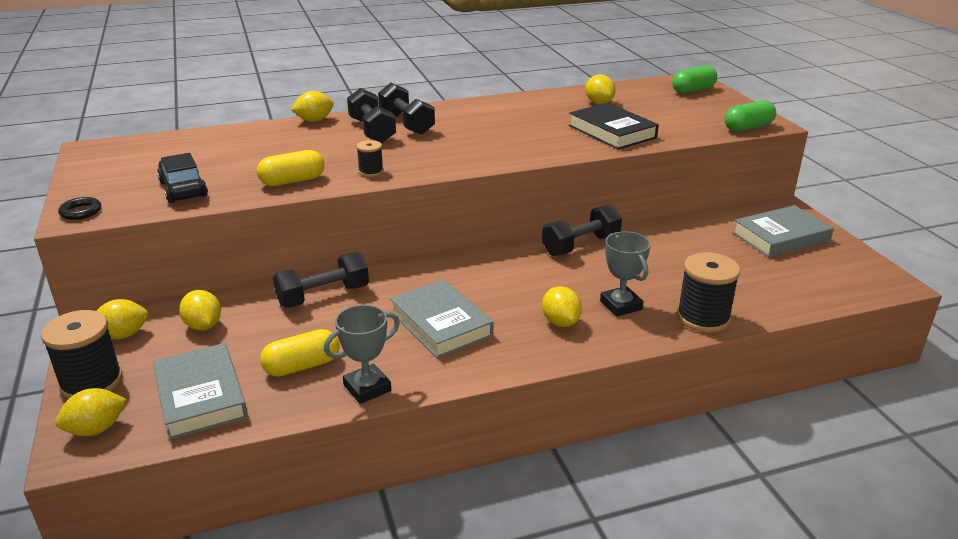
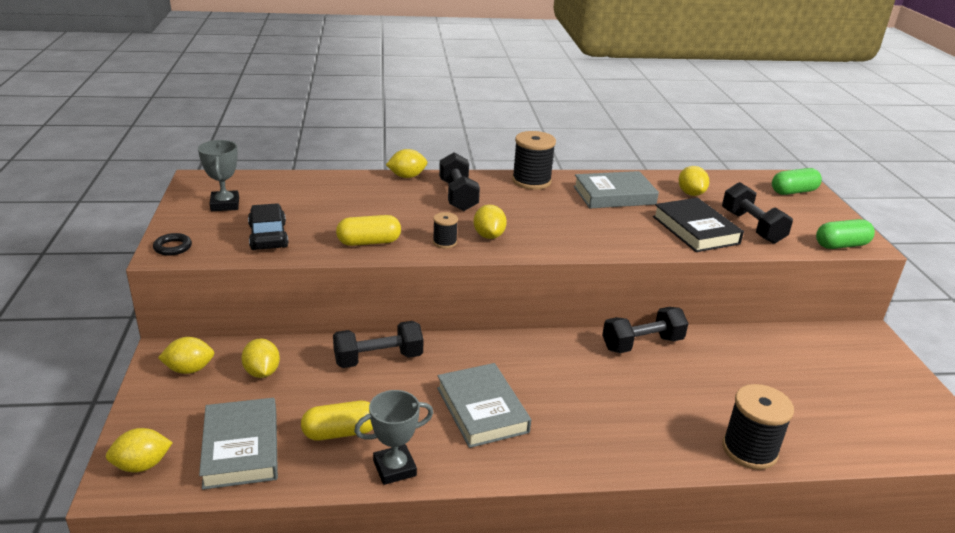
camera: 10 degrees right, 0 degrees up
(91, 382) = (150, 414): black spool -> black spool (531, 181)
(406, 124) = (493, 192): black dumbbell -> black dumbbell (752, 227)
(560, 322) = (600, 429): yellow lemon -> yellow lemon (489, 236)
(620, 305) = (666, 420): grey trophy -> grey trophy (225, 204)
(781, 237) = (856, 368): grey book -> grey book (614, 195)

